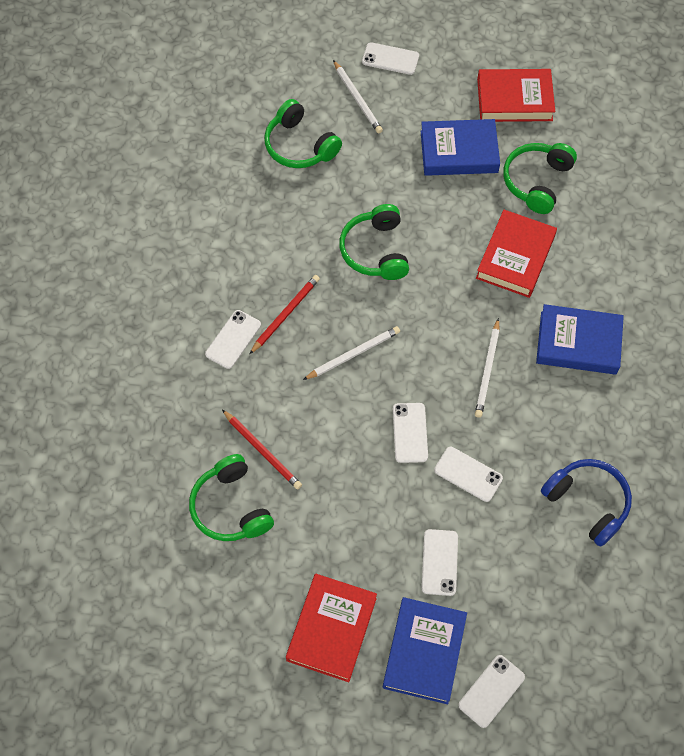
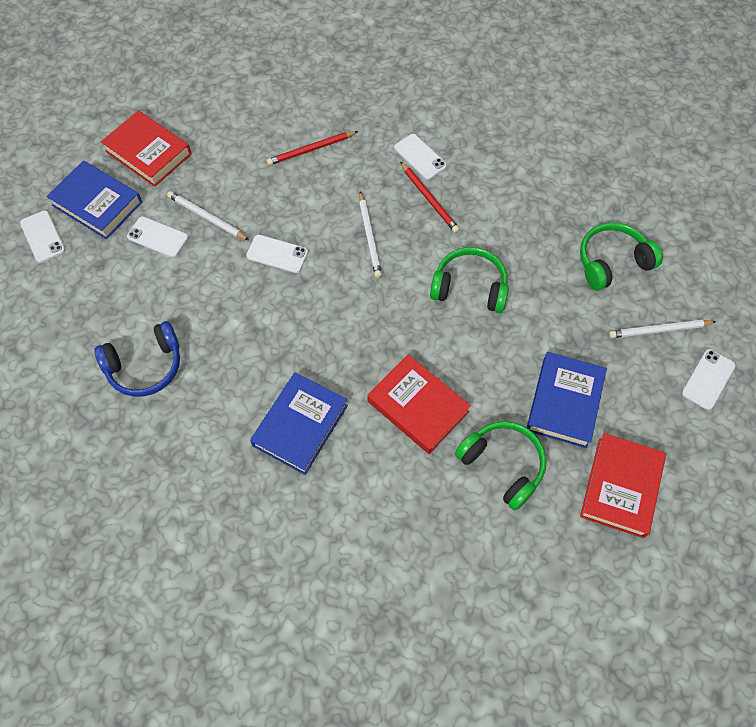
camera: 110 degrees right, 0 degrees up
(231, 507) = (275, 119): green headphones -> none
(468, 474) = (219, 283): white phone -> none
(487, 370) = (307, 335): white pencil -> white pencil (207, 217)

